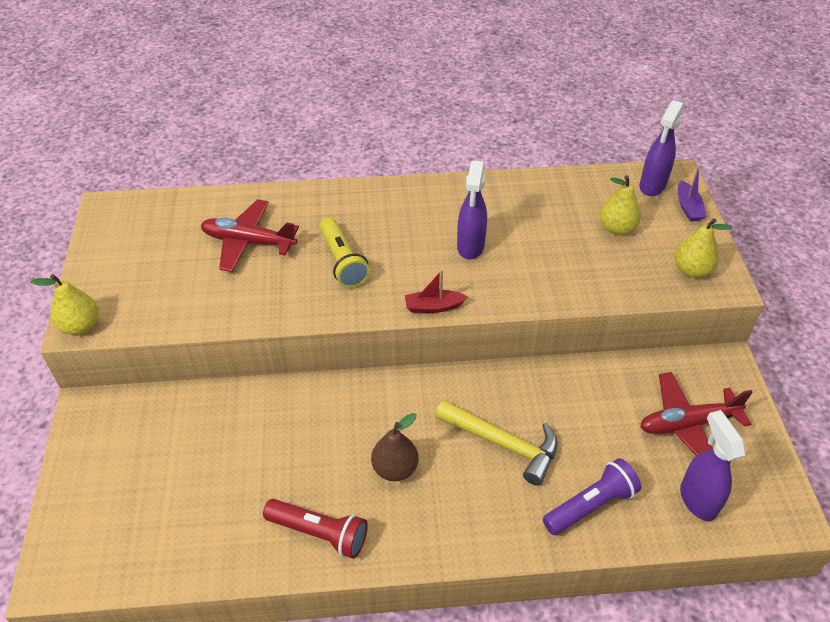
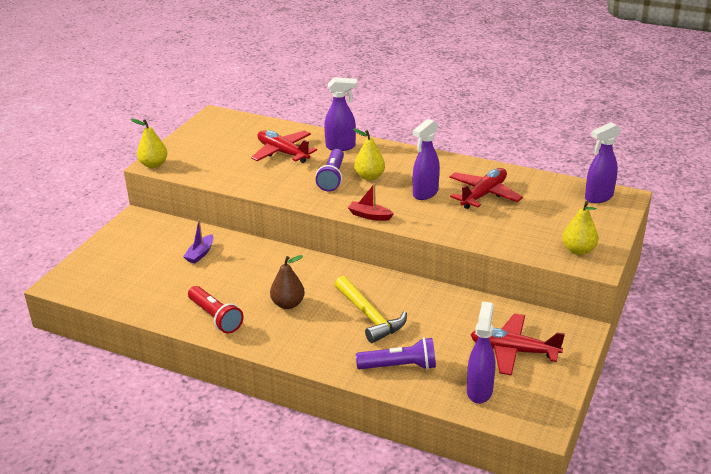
camera: 30 degrees right, 15 degrees down
(316, 207) = (341, 147): none -> purple spray bottle
(342, 262) = (332, 178): yellow flashlight -> purple flashlight
(535, 225) = (483, 195): none -> red plane
(616, 228) = (544, 212): yellow pear -> yellow pear (369, 177)
(688, 207) = (614, 216): purple boat -> purple boat (200, 254)

